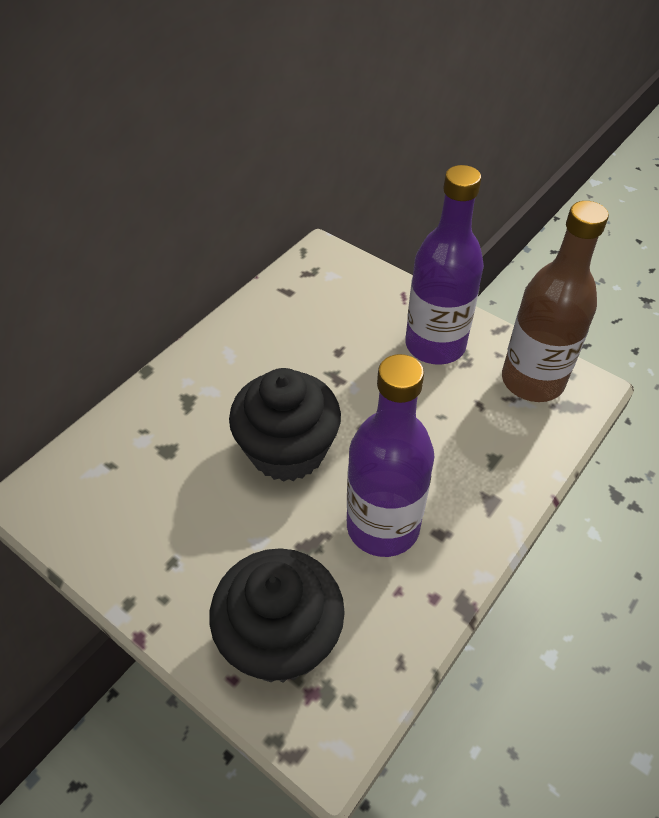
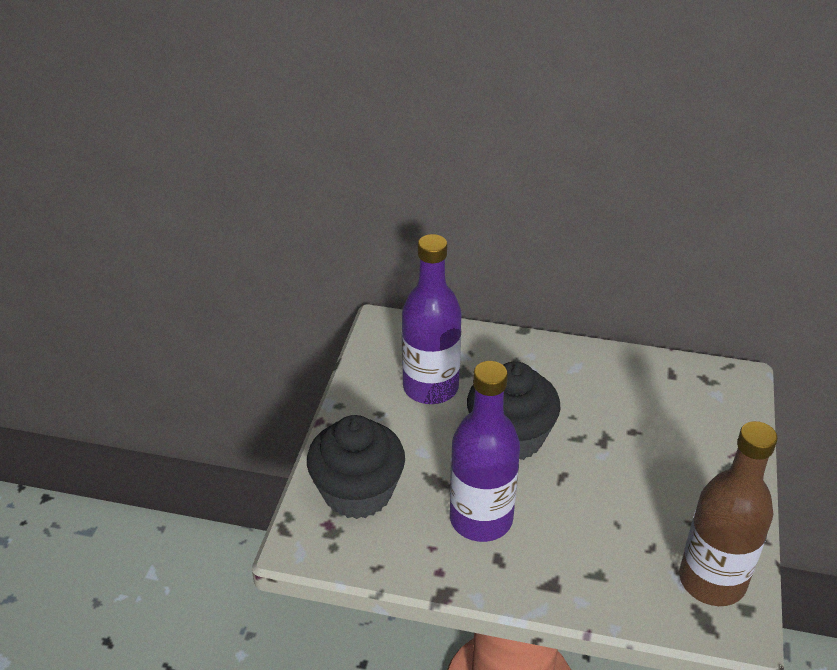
camera: 65 degrees right, 10 degrees down
(435, 345) = (695, 494): purple bottle -> purple bottle (430, 387)

